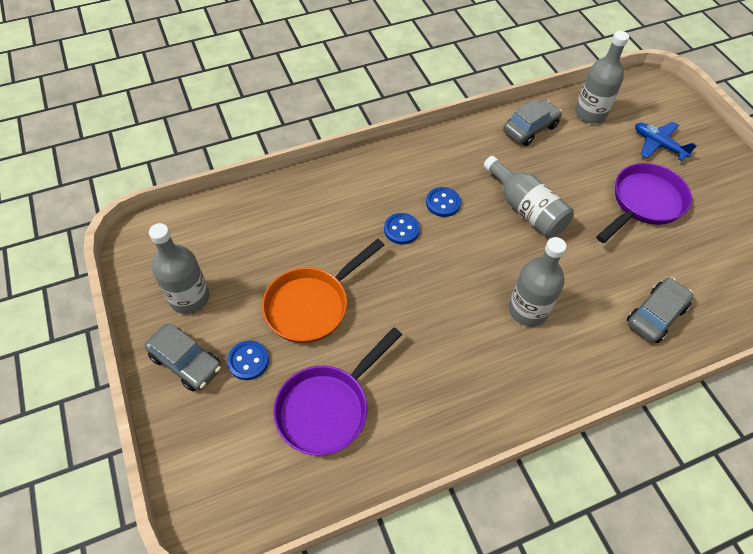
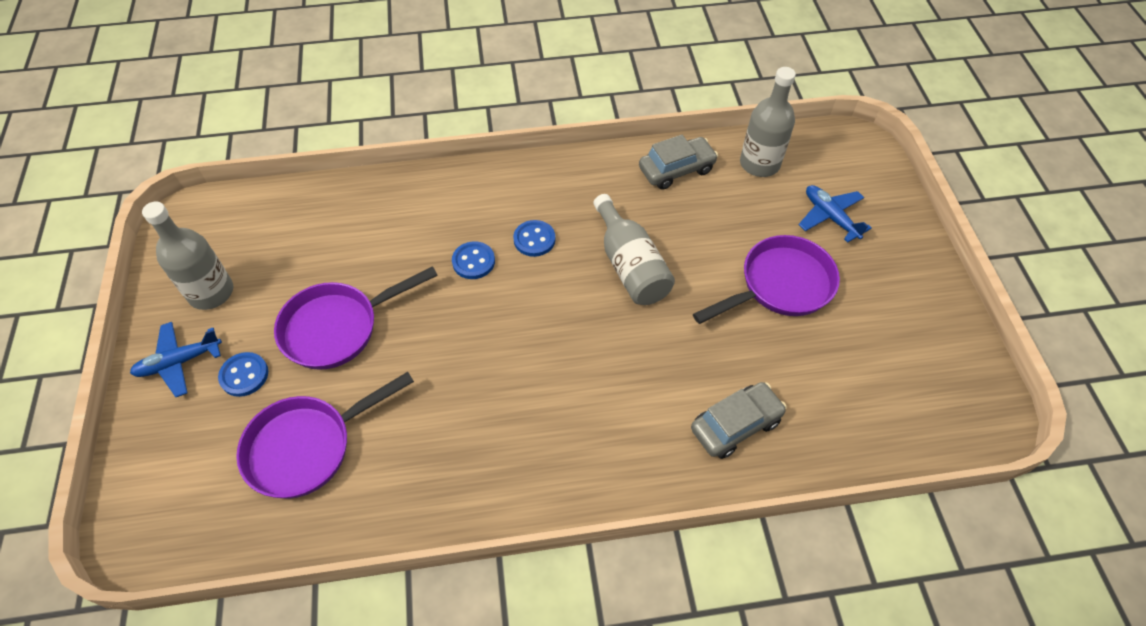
camera: 15 degrees right, 0 degrees up
(186, 362) = (179, 362): grey car -> blue plane
(312, 305) = (338, 328): orange pan -> purple pan
(528, 310) = (581, 385): grey bottle -> none

